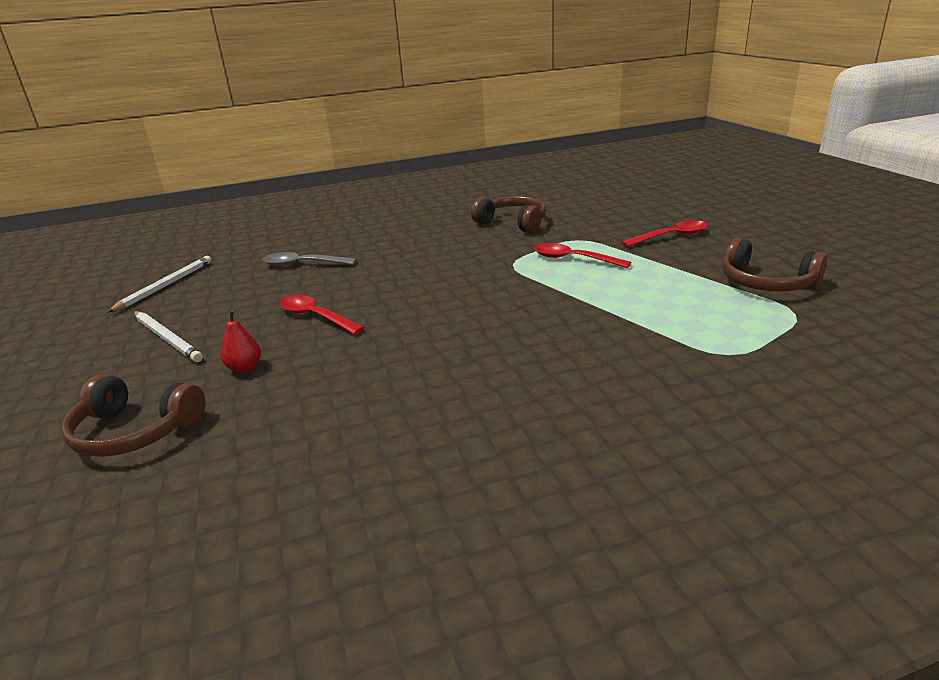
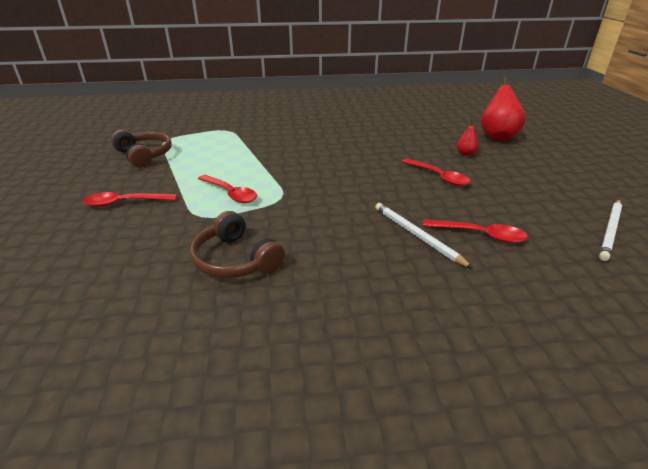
camera: 170 degrees left, 5 degrees up
(134, 432) = (497, 137): brown headphones -> red pear
(167, 338) = (537, 177): white pencil -> white pencil (417, 235)
(303, 264) = (480, 235): grey spoon -> red spoon

